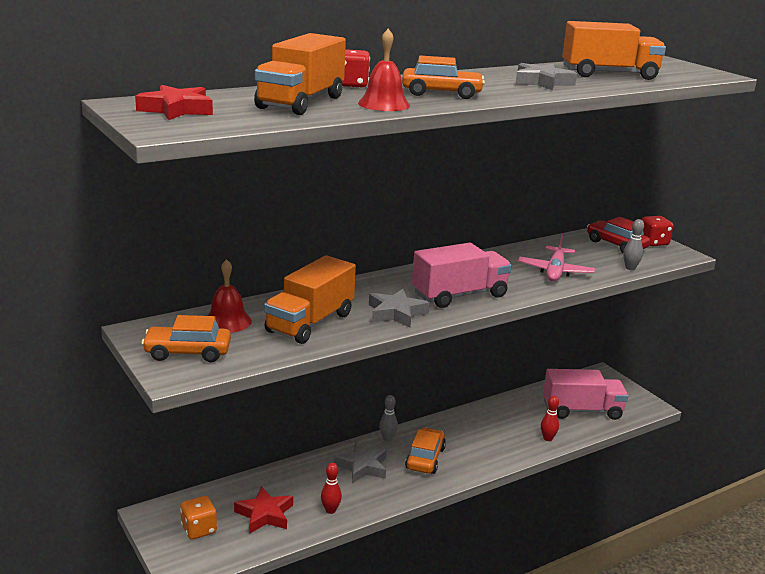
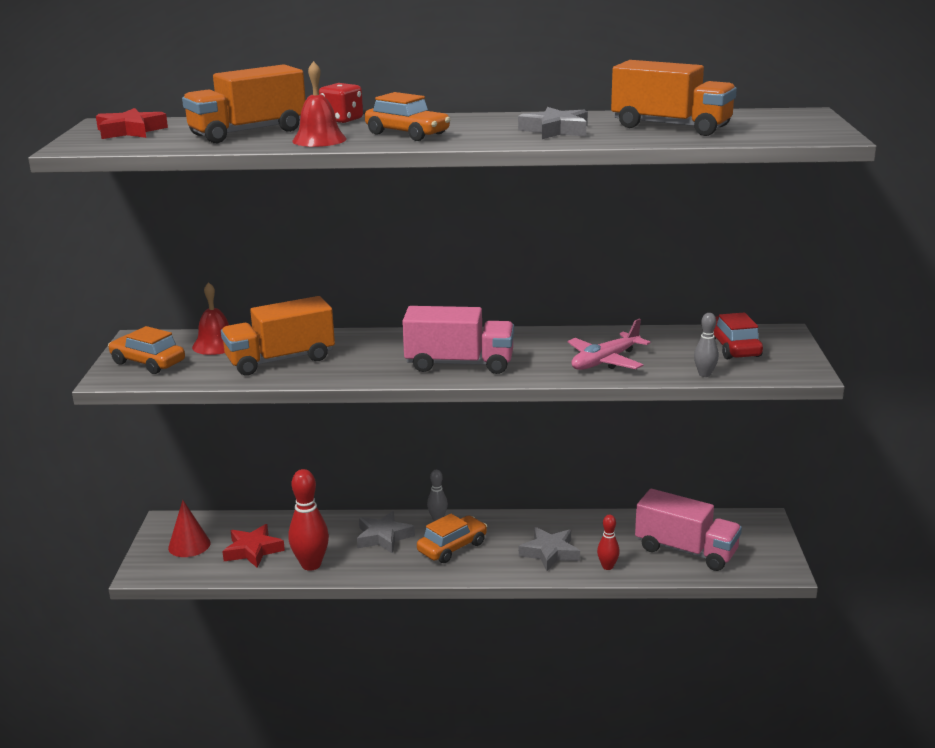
camera: 35 degrees right, 0 degrees up
(199, 529) = (189, 545): orange dice -> red cone
(330, 510) = (311, 565): red bowling pin -> red bowling pin, size x1.82
(396, 313) = (370, 368): grey star -> grey star (550, 553)
(653, 242) = (788, 353): red dice -> none

